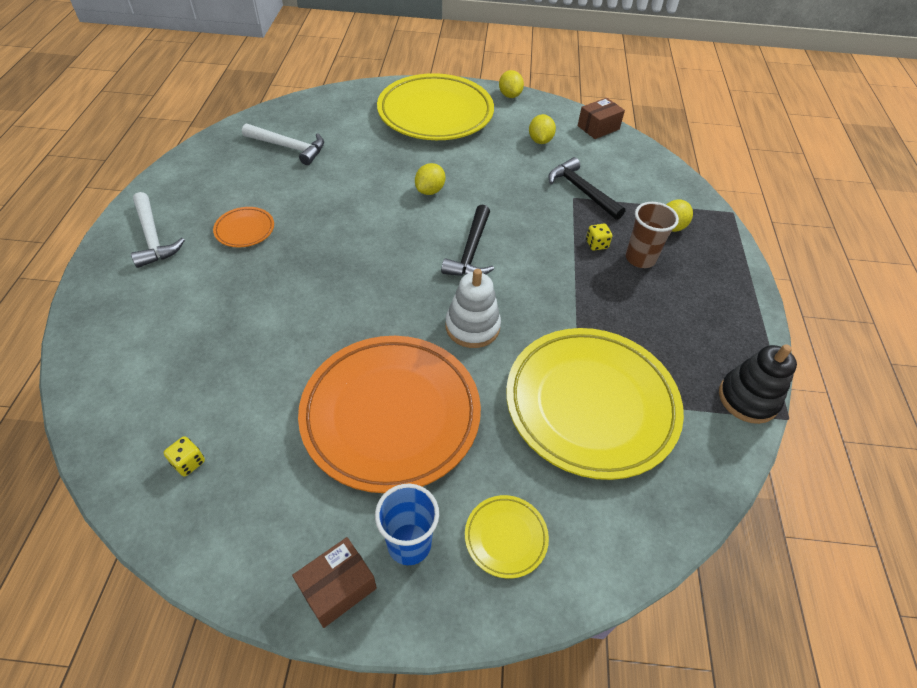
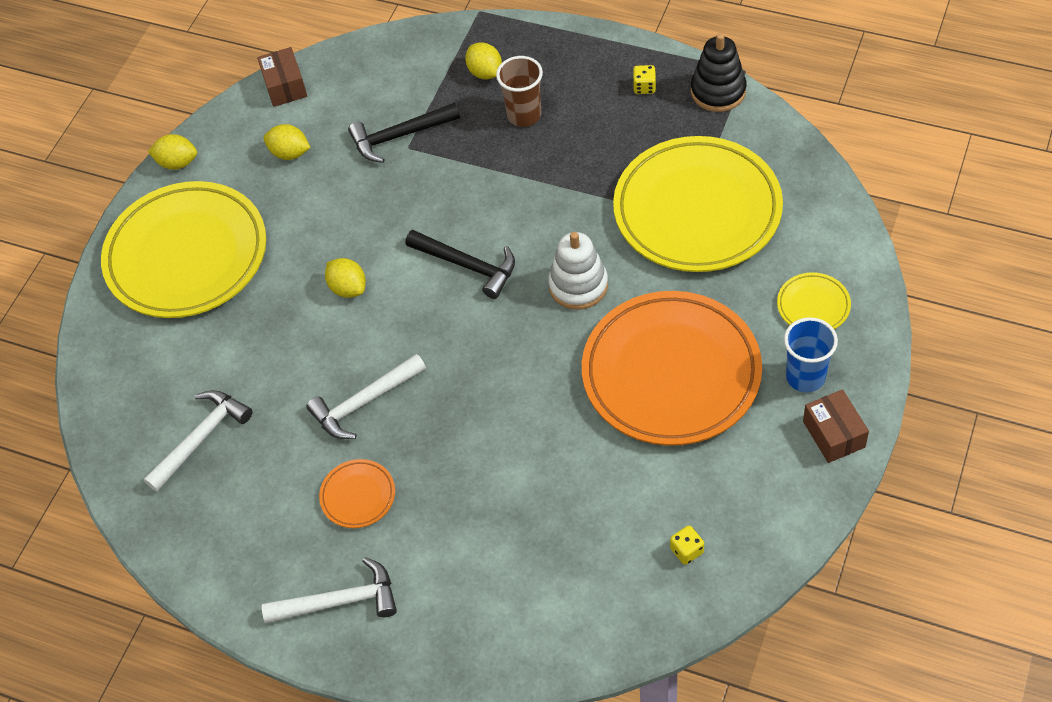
camera: 65 degrees left, 5 degrees up
(328, 218) = (364, 403): none -> white hammer
(596, 244) = (491, 147): yellow dice -> yellow dice (644, 87)

